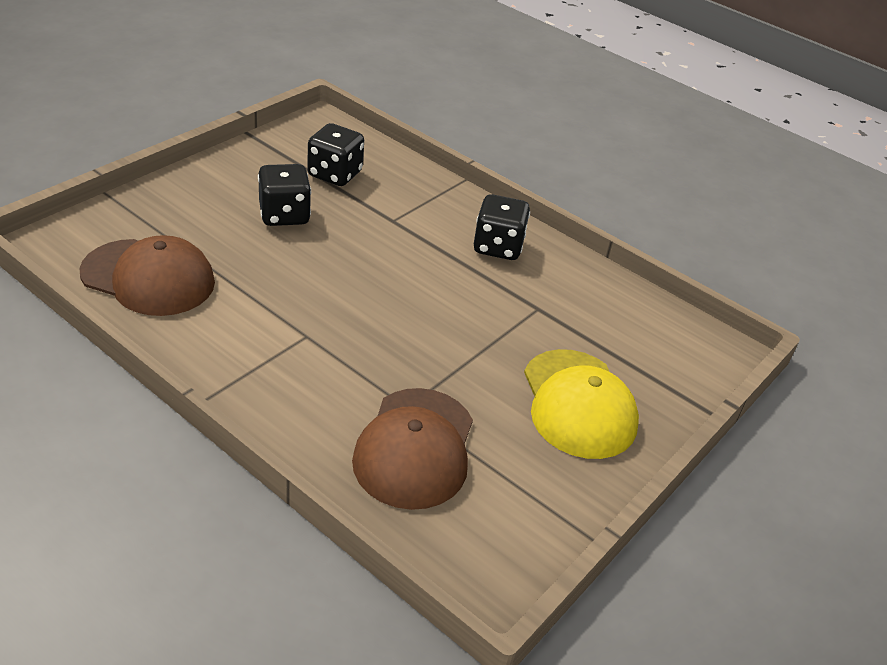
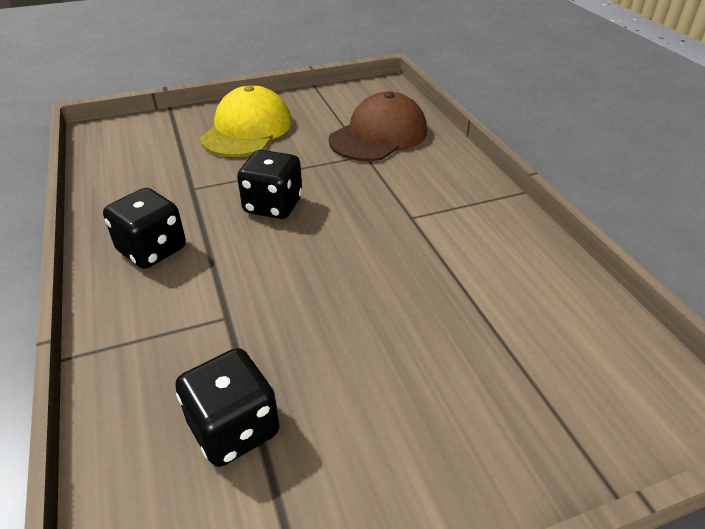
camera: 145 degrees left, 0 degrees up
(148, 278) = (556, 316): brown cap -> none
(284, 215) = (358, 365): black dice -> black dice (273, 206)

